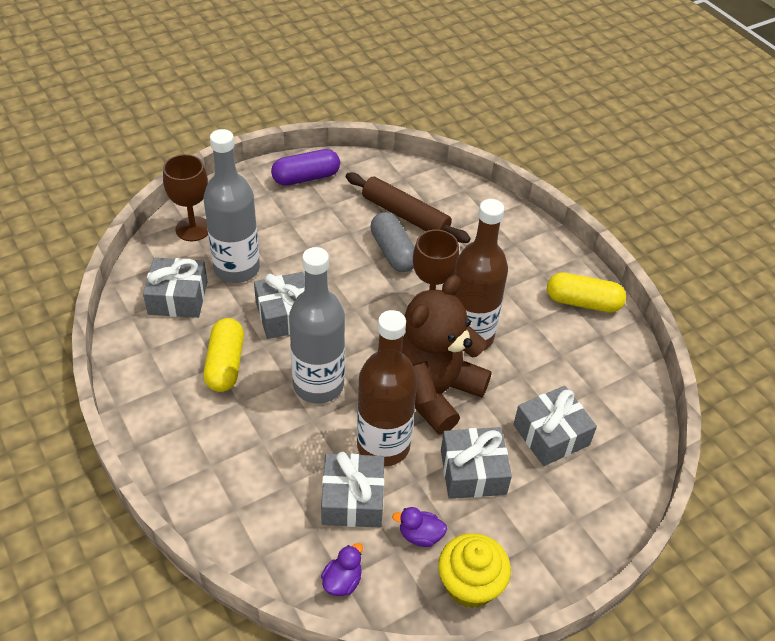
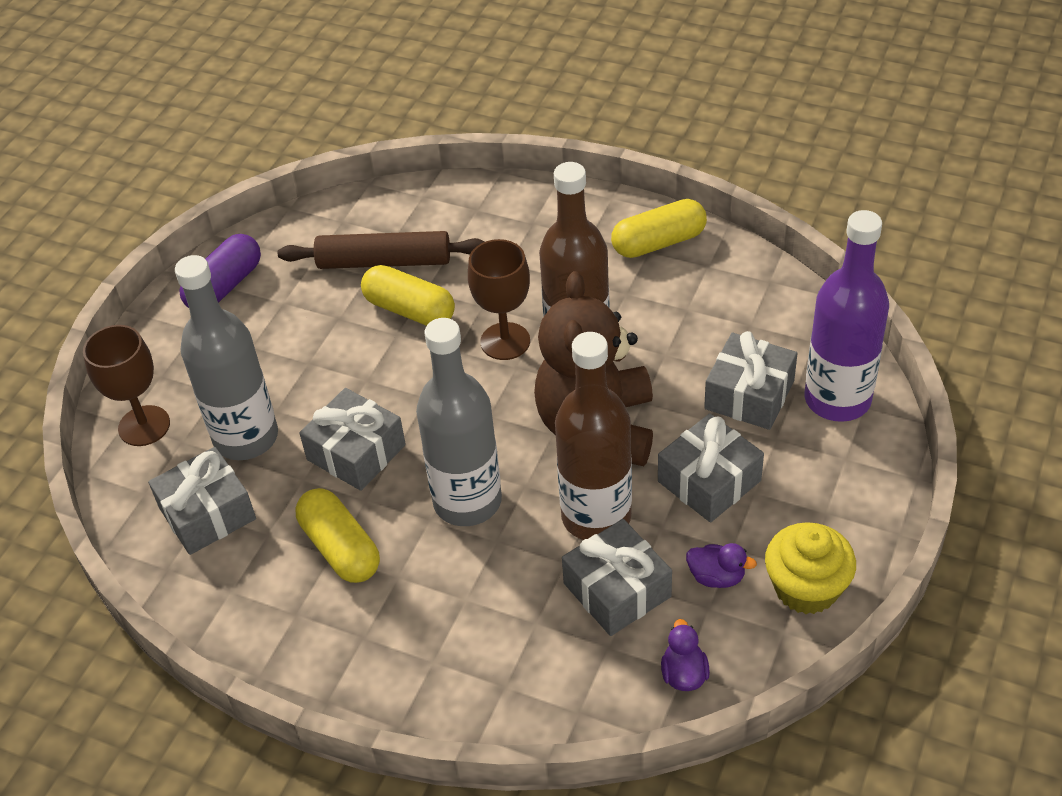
camera: 30 degrees left, 0 degrees up
(393, 252) = (410, 310): grey capsule -> yellow capsule
(420, 535) = (716, 577): purple duck -> purple duck turned 135 degrees counterclockwise
(608, 477) = (837, 399): none -> purple bottle

